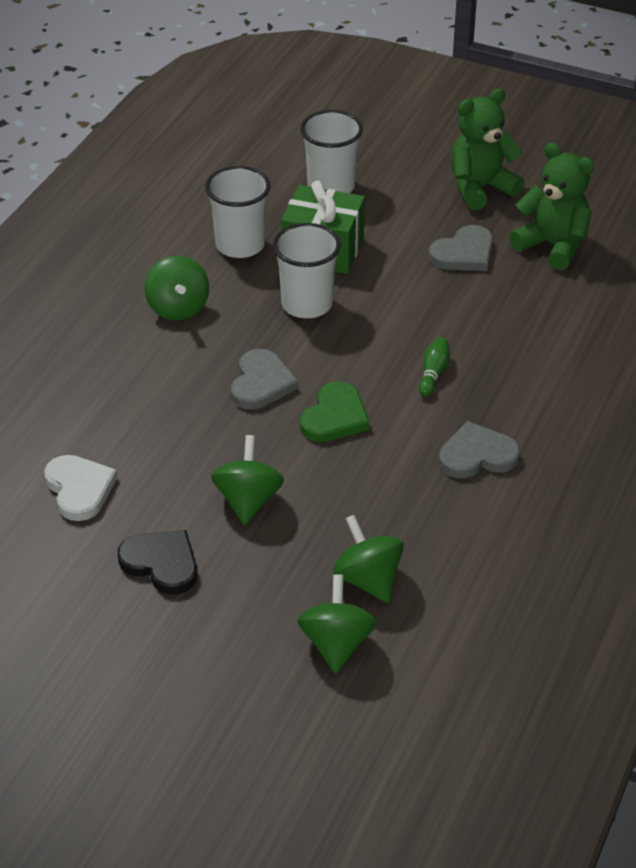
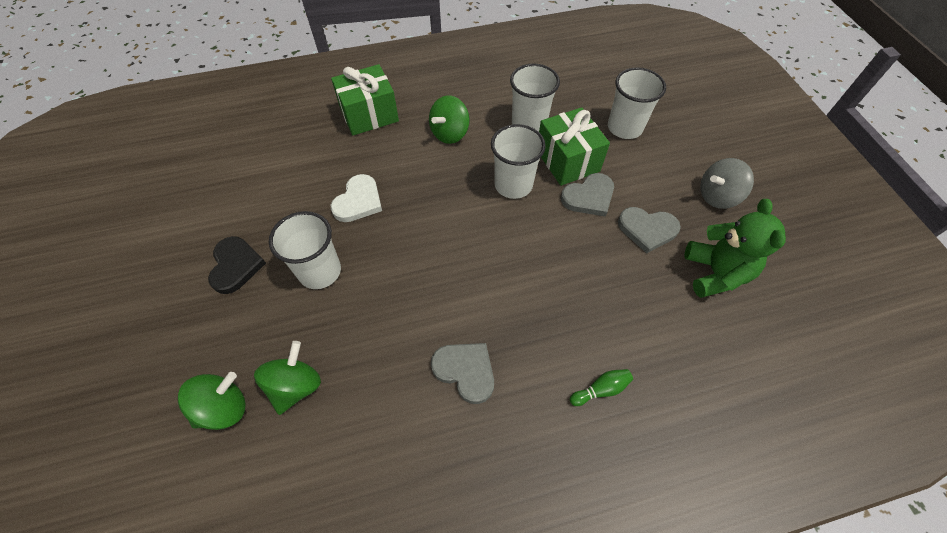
camera: 50 degrees right, 15 degrees up
(64, 353) = (369, 114): none -> green gift
(79, 489) = (269, 190): white heart -> white heart (358, 201)
(248, 500) = (320, 271): green spinning top -> white cup
(261, 383) = (425, 210): grey heart -> grey heart (589, 197)
(334, 417) = (429, 265): green heart -> none
(433, 373) = (519, 290): green bowling pin -> green bowling pin (601, 389)
(480, 188) = (717, 196): green teddy bear -> grey spinning top

